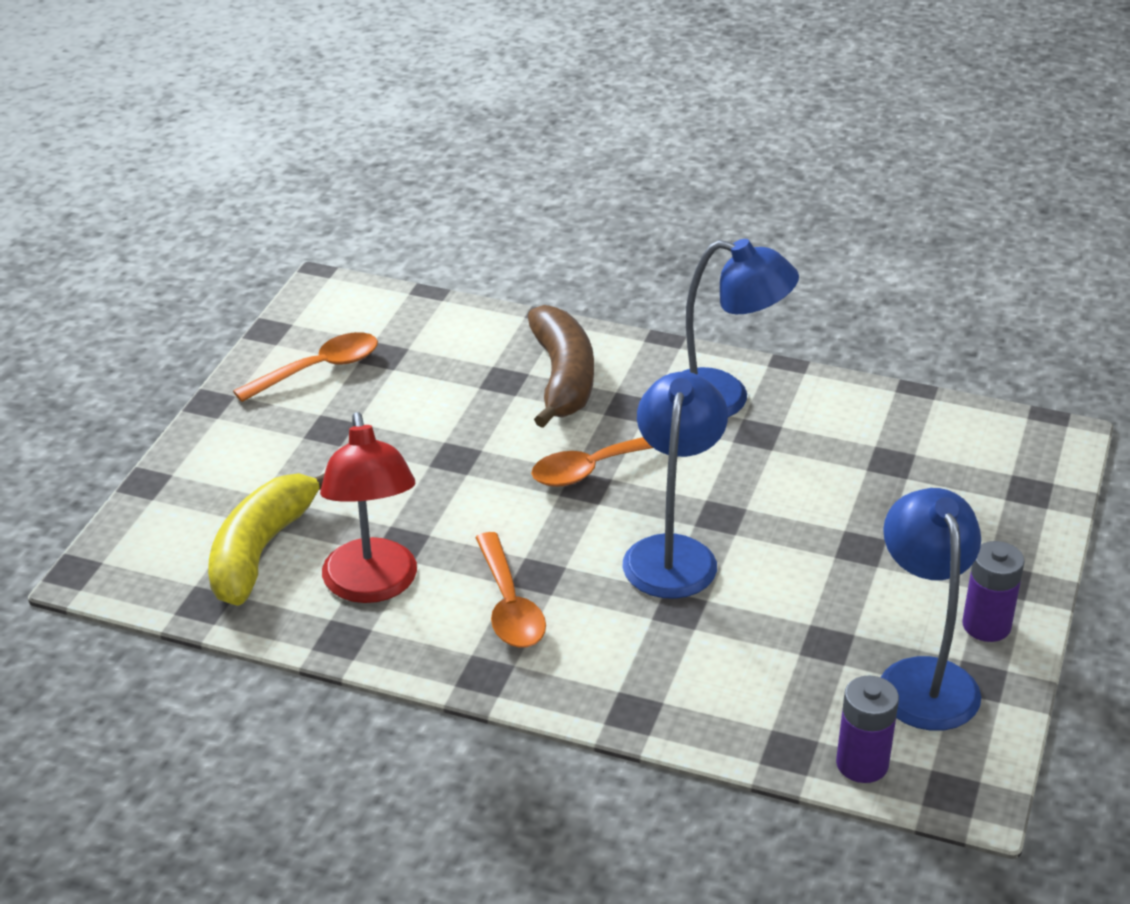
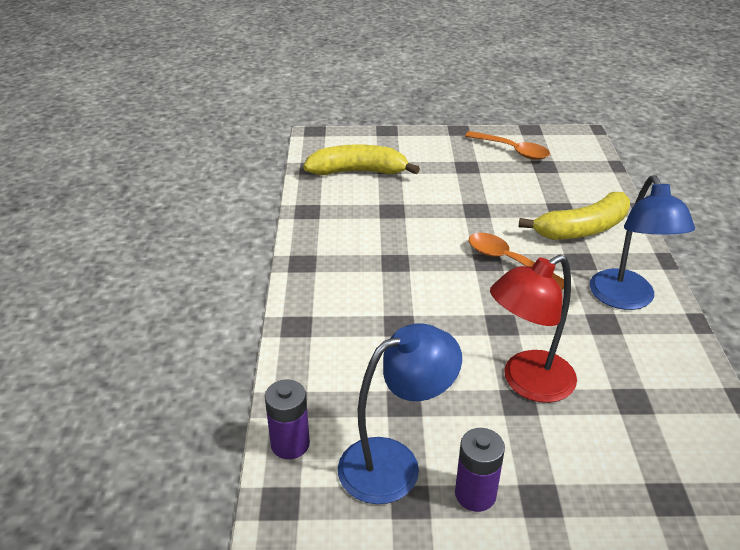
camera: 70 degrees right, 0 degrees up
(372, 586) = (351, 210): red lamp -> red lamp (527, 383)
(509, 605) = (363, 257): orange spoon -> none
(563, 378) = (583, 229): brown banana -> yellow banana
(672, 553) = (450, 310): blue lamp -> none

